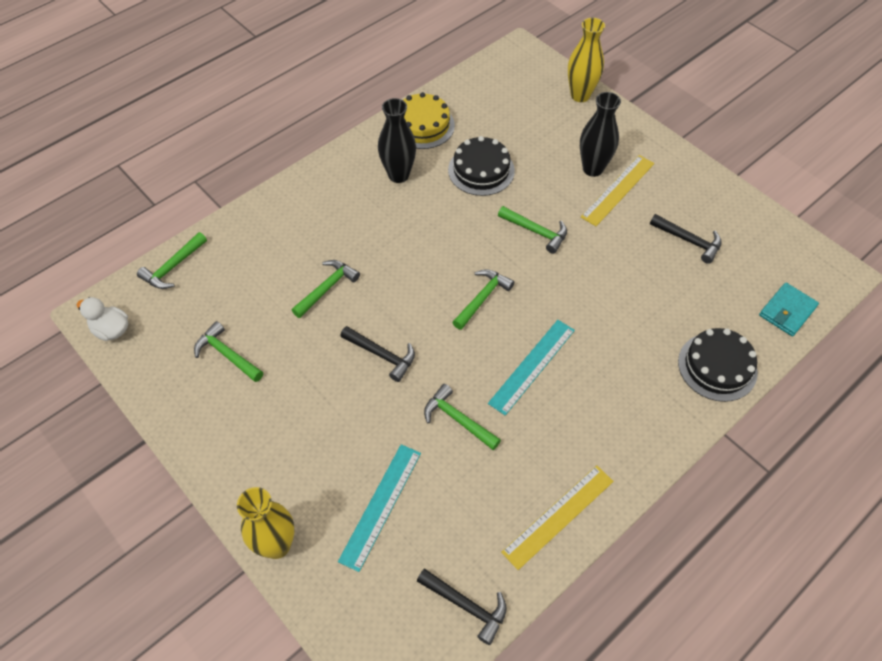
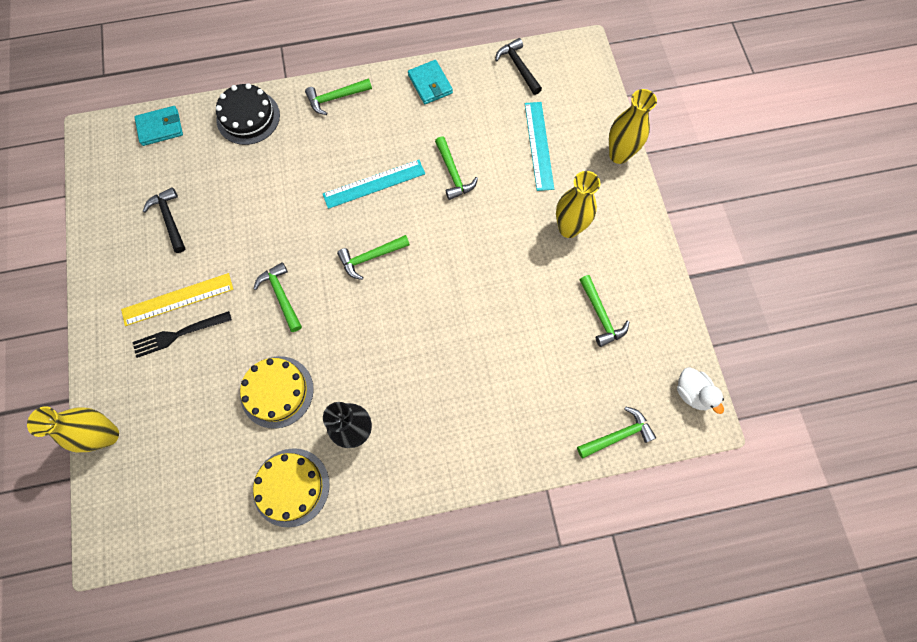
camera: 150 degrees left, 15 degrees up
(298, 424) = (568, 228): none -> yellow vase
(326, 288) = (491, 336): green hammer -> green hammer (336, 98)
(380, 505) = (539, 145): turquoise ruler -> turquoise ruler turned 60 degrees counterclockwise
(382, 355) = (479, 250): black hammer -> none
(481, 170) = (277, 391): black cake -> yellow cake
(558, 516) = (430, 84): yellow ruler -> turquoise wallet
(592, 169) = (178, 335): black vase -> black fork

